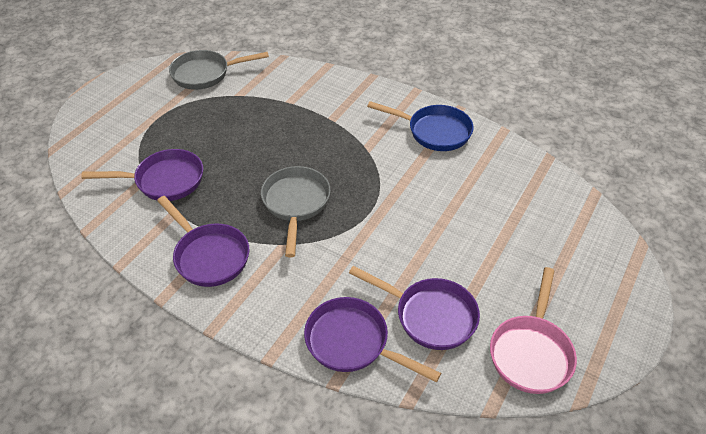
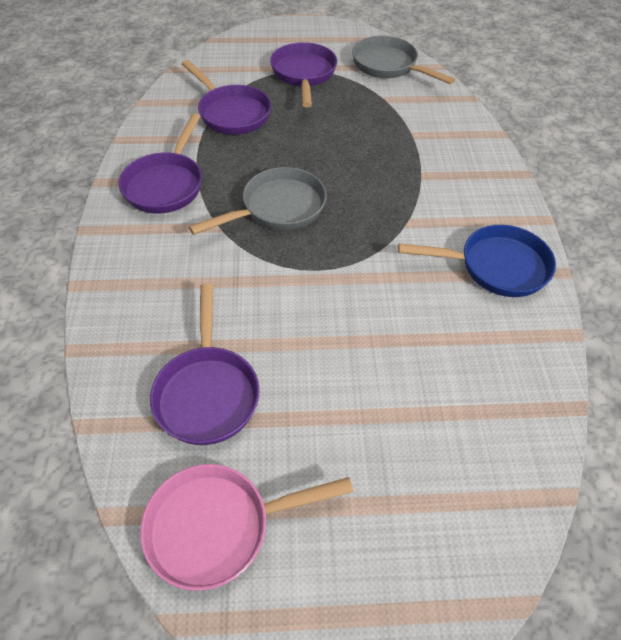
camera: 55 degrees right, 5 degrees up
(353, 343) = (128, 340): purple pan -> purple pan (303, 74)
(434, 131) = (496, 267): blue pan -> blue pan turned 75 degrees counterclockwise

